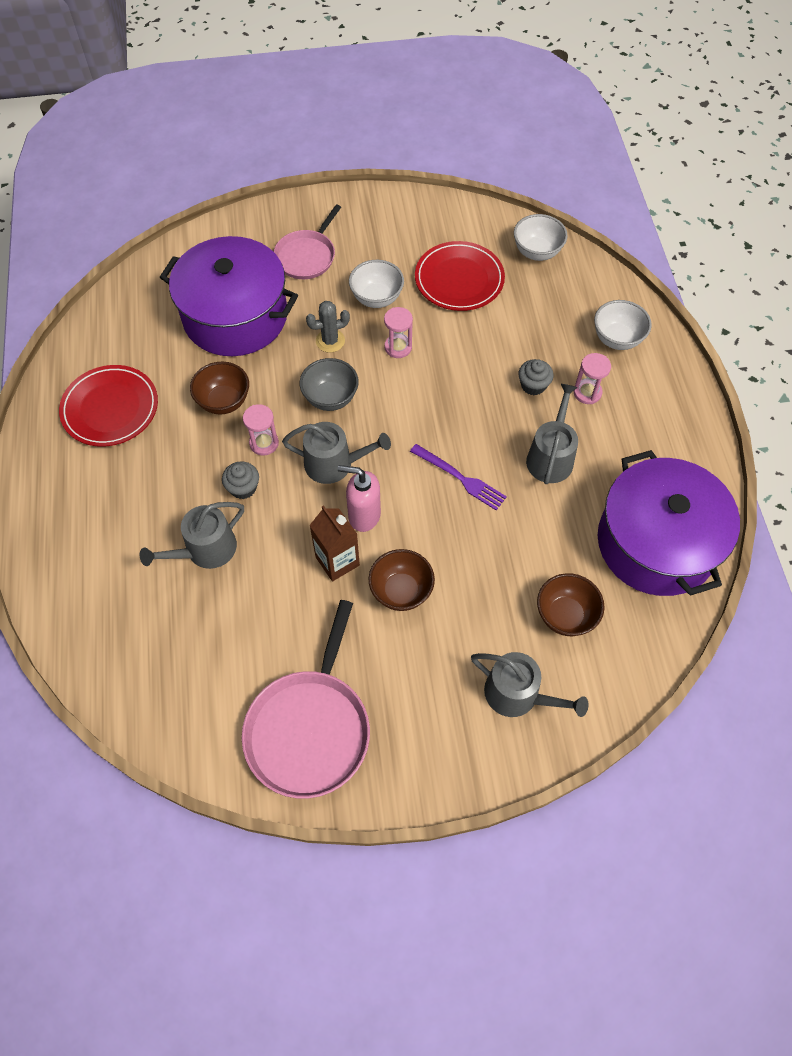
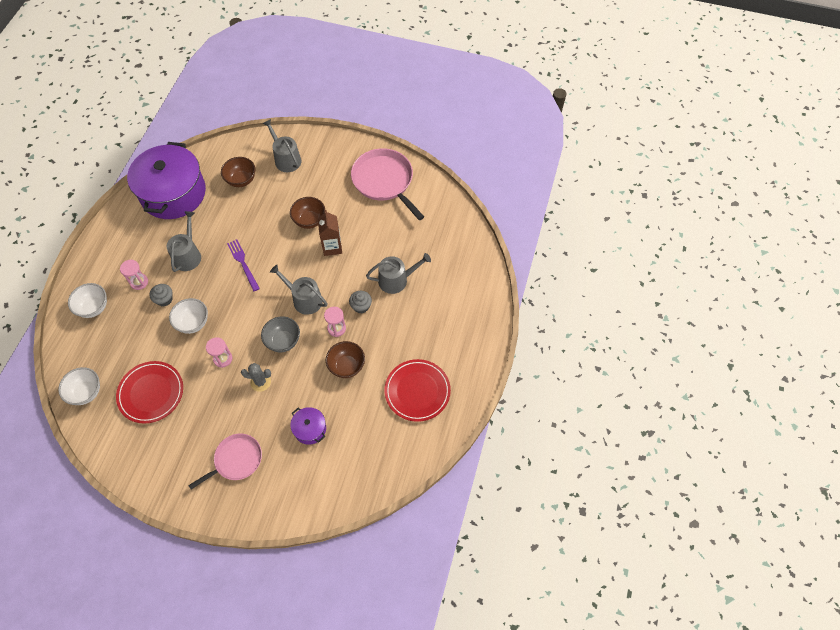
camera: 155 degrees left, 0 degrees up
(235, 316) = (310, 429): purple pot -> purple pot, size x0.42
(310, 729) = (384, 181): pink pan -> pink pan turned 75 degrees counterclockwise
(364, 515) = (305, 264): pink soap dispenser -> none
(376, 298) = (212, 402): white bowl -> white bowl (193, 323)
(551, 456) = (188, 255): grey watering can -> grey watering can turned 150 degrees clockwise

